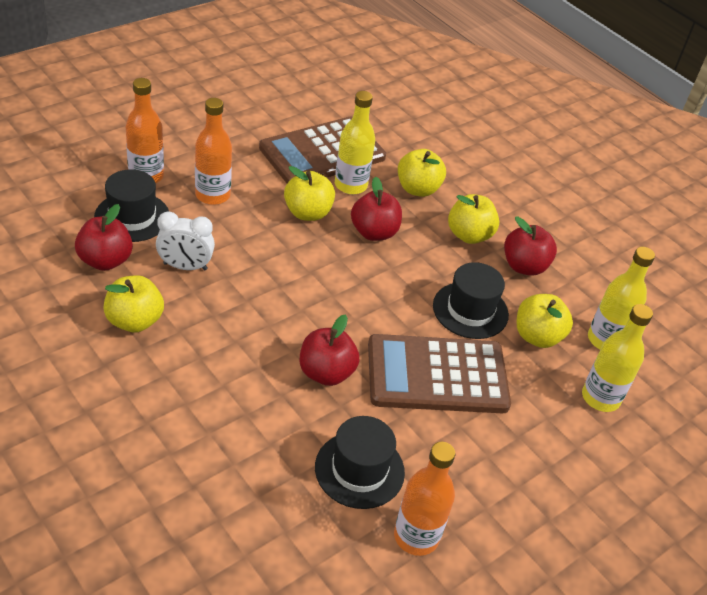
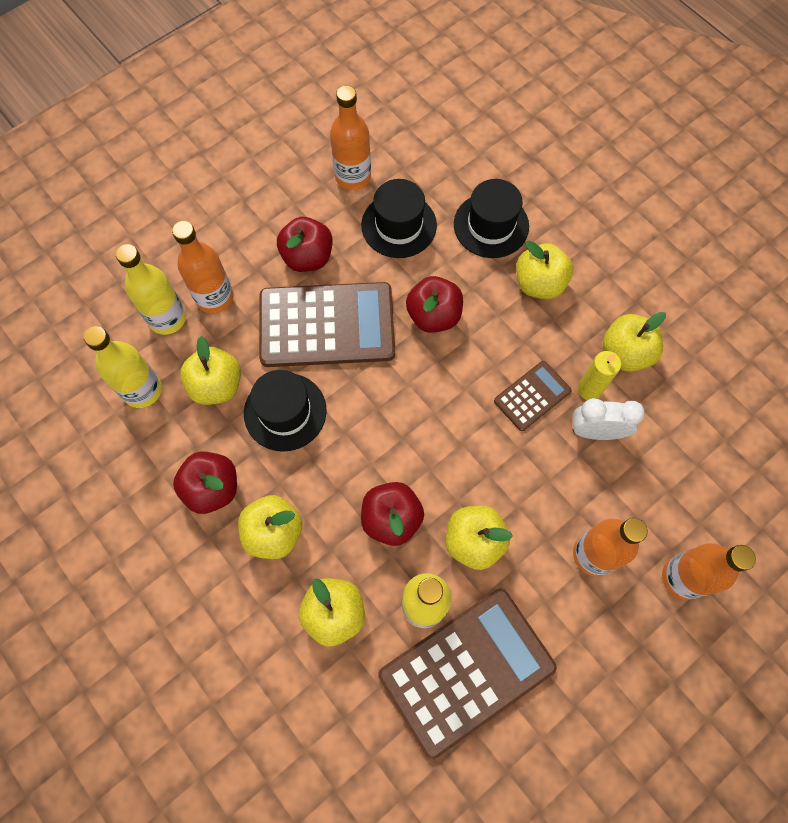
camera: 175 degrees left, 25 degrees up
(105, 260) = (680, 428): red apple -> red apple (307, 257)
(132, 217) = (675, 500): black hat -> black hat (491, 225)
(181, 297) = (589, 389): none -> yellow candle
(206, 391) = (539, 284): none -> yellow apple
(238, 297) = (532, 396): none -> brown calculator
(557, 412) = (215, 298): none -> orange bottle

